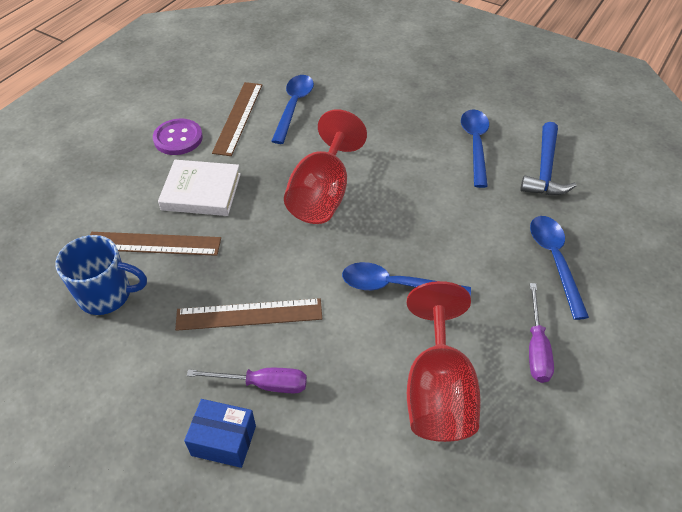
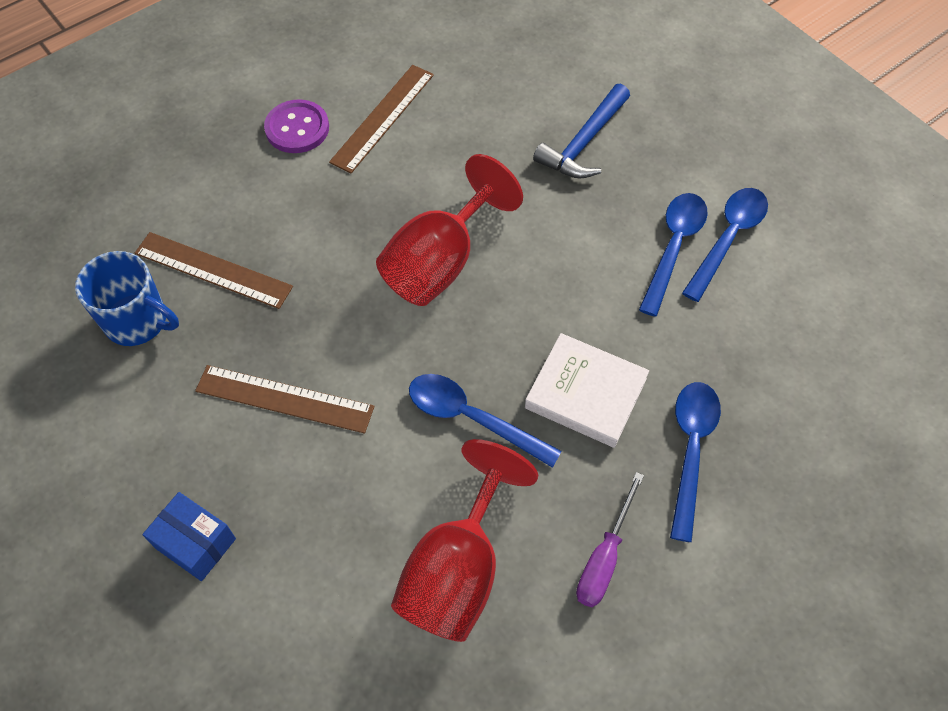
camera: 20 degrees right, 10 degrees up
(201, 191) = (295, 214): white book -> white book (585, 393)
(262, 384) = (264, 491): purple screwdriver -> none
(294, 107) = (460, 120): blue spoon -> blue spoon (728, 239)
(545, 169) = (750, 314): blue hammer -> blue hammer (584, 143)

